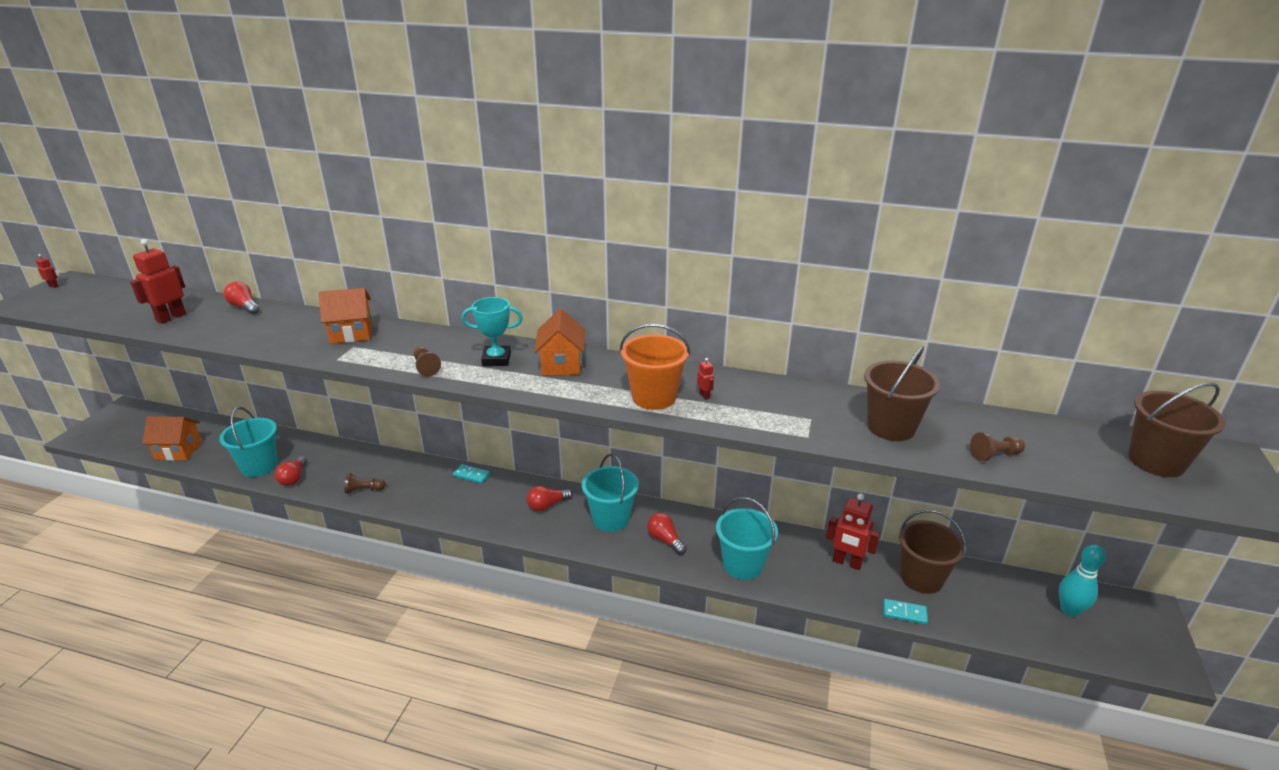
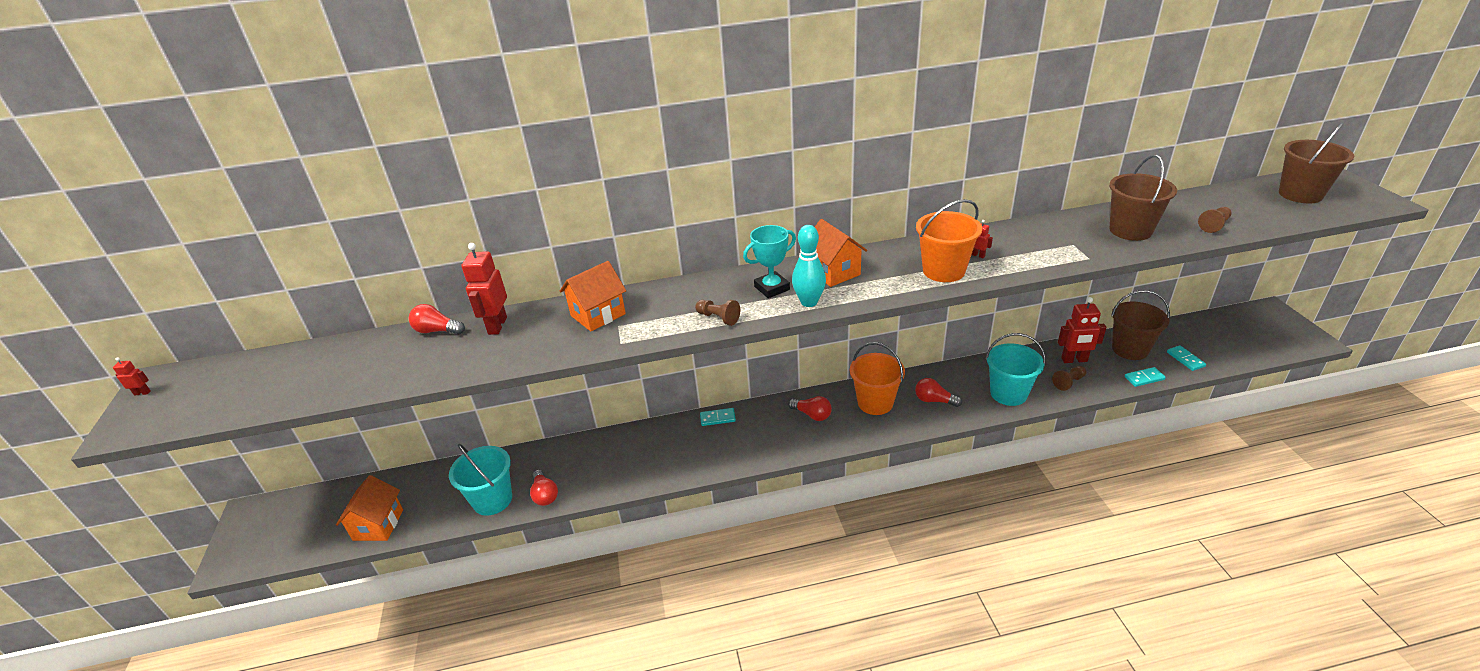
camera: 25 degrees left, 5 degrees up
(171, 318) = (365, 371): red robot -> red robot (497, 326)
(178, 451) = (378, 525): orange house -> orange house turned 60 degrees counterclockwise
(364, 490) = (630, 474): brown pawn -> brown pawn (1068, 382)
(547, 505) = (812, 415): red light bulb -> red light bulb turned 90 degrees counterclockwise
(611, 518) = (875, 403): turquoise bucket -> orange bucket
(976, 615) = (1185, 359): none -> turquoise domino
(1069, 610) = (1231, 331): turquoise bowling pin -> turquoise bowling pin (809, 302)

